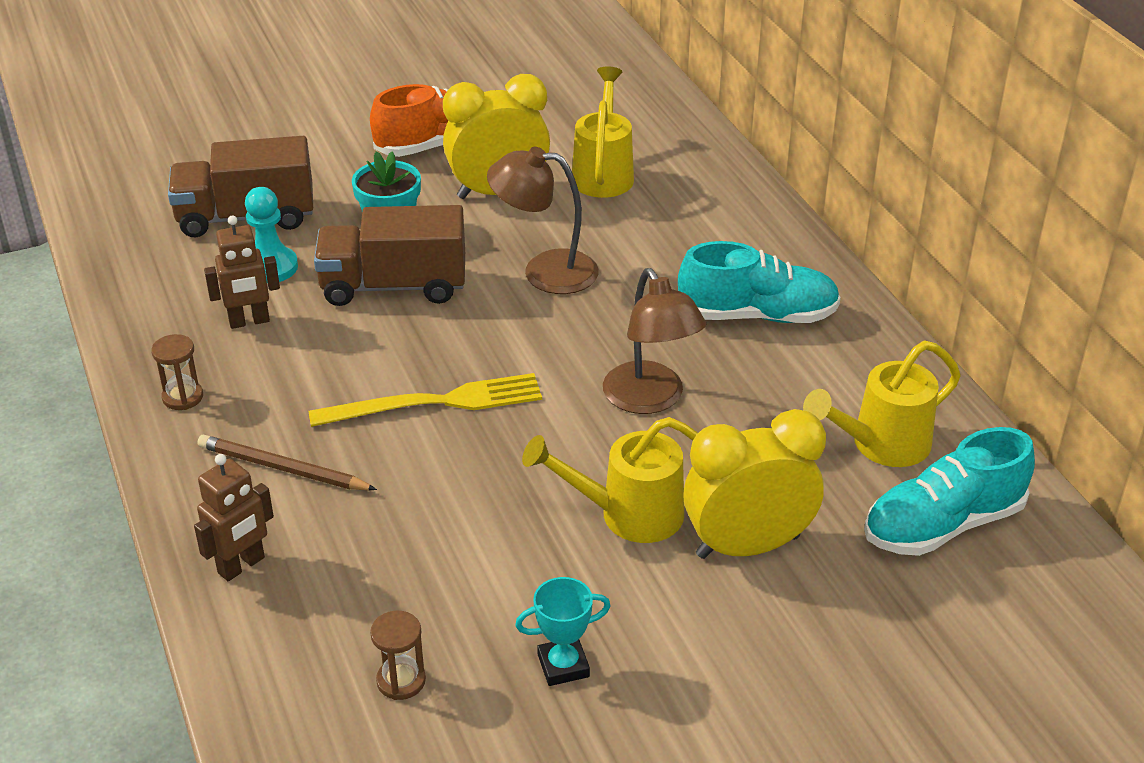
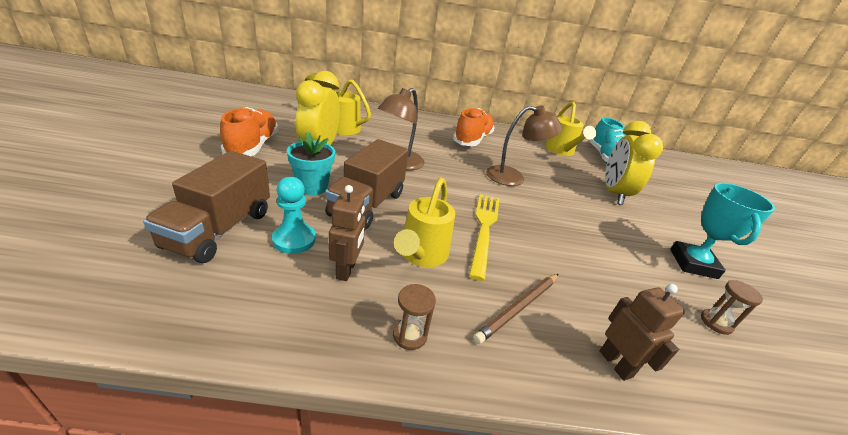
camera: 70 degrees left, 5 degrees down
(563, 665) = (693, 264): turquoise trophy -> turquoise trophy, size x1.63
(629, 514) = (589, 210): yellow watering can -> yellow watering can (421, 255)
(757, 315) = (472, 140): turquoise shoe -> orange shoe

